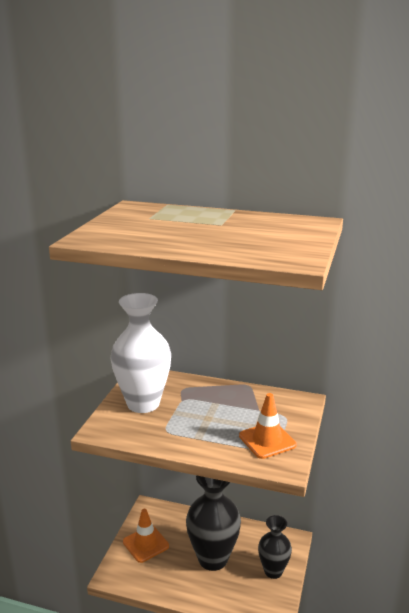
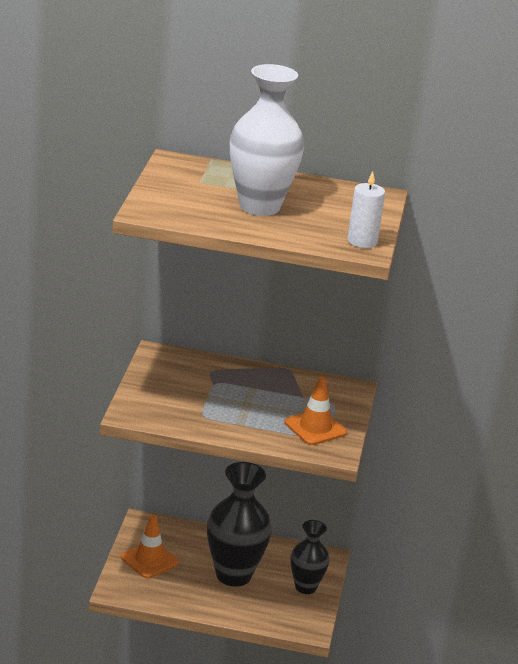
camera: 10 degrees left, 5 degrees up
(143, 403) = (170, 386): white vase -> white vase (259, 206)
(295, 255) = (362, 241): none -> white candle

